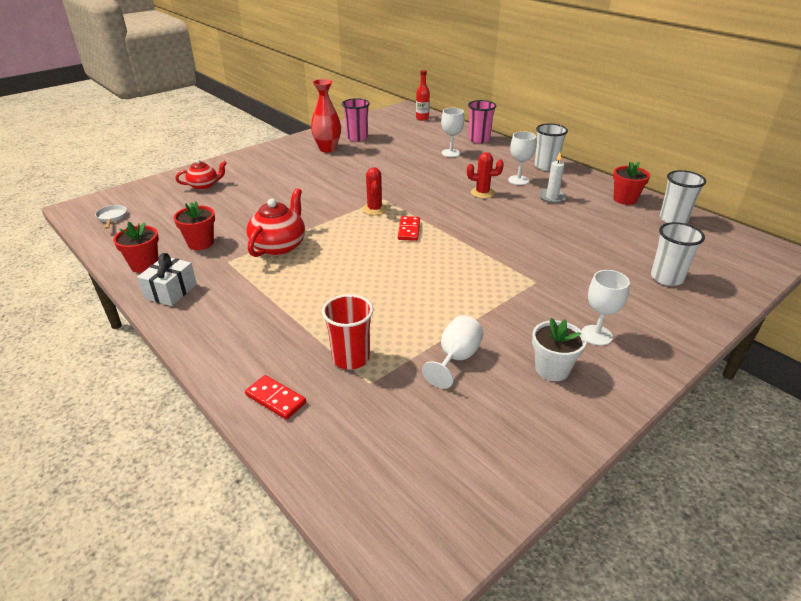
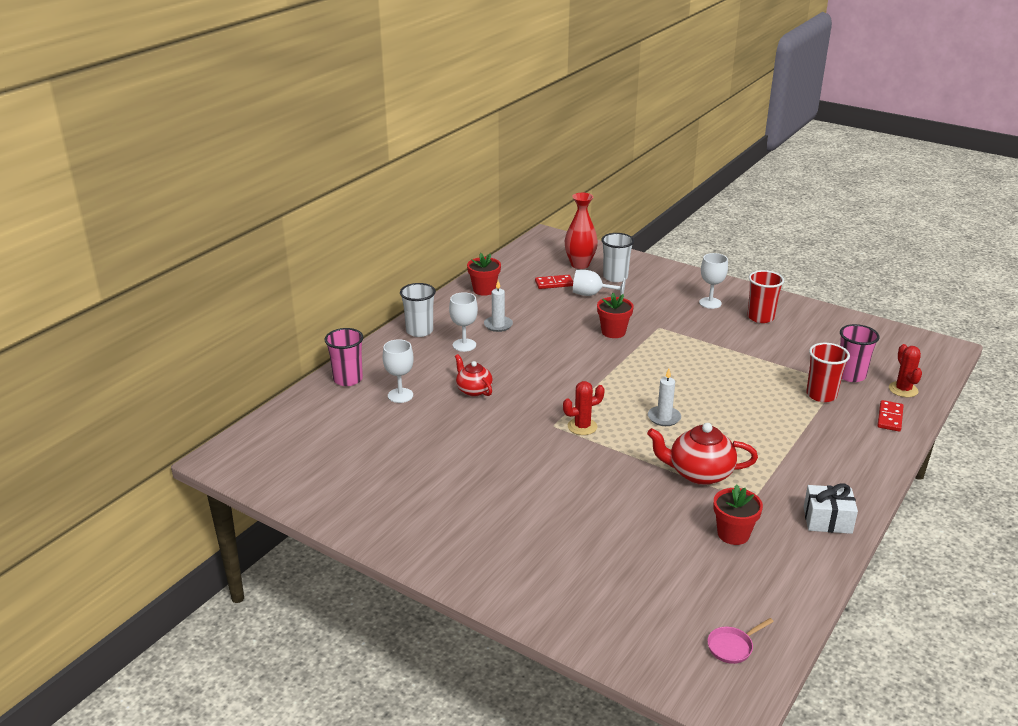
camera: 105 degrees left, 5 degrees down
(112, 217) = (732, 647): white pan -> pink pan
(144, 265) = (803, 560): red flower pot -> red flower pot (613, 332)
(204, 186) = (594, 590): red teapot -> red teapot (473, 390)
(327, 149) = (418, 503): red vase -> red vase (580, 264)
(357, 138) = (366, 483): pink cup -> pink cup (850, 375)
(365, 247) = (664, 418): none -> white candle
(409, 230) = (614, 397): red domino -> red domino (554, 283)
(422, 118) = (269, 435): red bottle -> none
(456, 358) = (781, 352): white goblet -> white goblet (592, 294)
(482, 193) = (506, 364): red cactus -> red cactus (903, 389)
(552, 369) = (760, 317): white flower pot -> red cup
(673, 219) = (514, 270): white cup -> none

